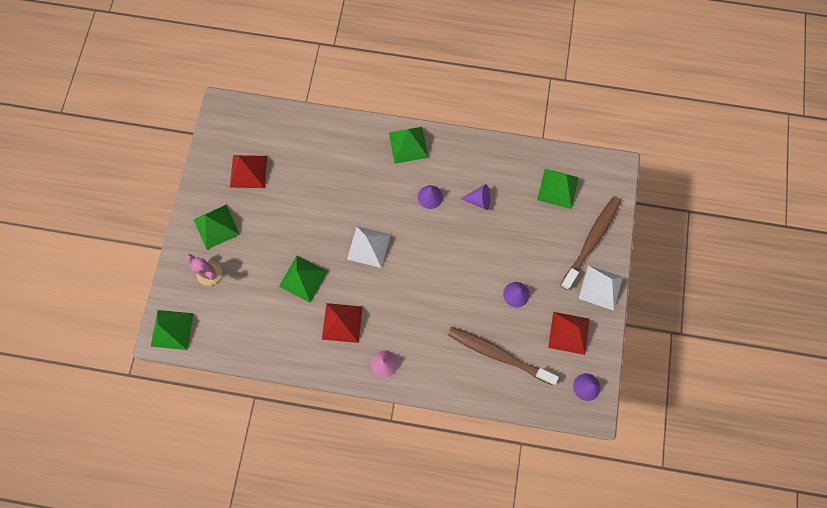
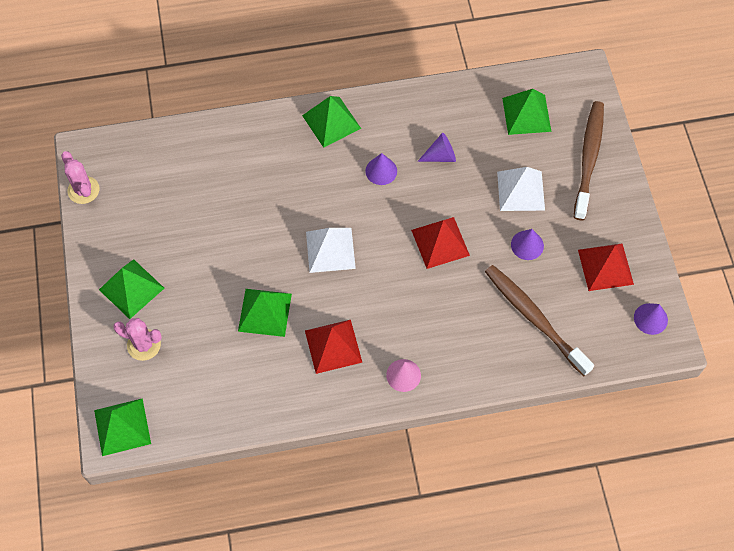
camera: 20 degrees left, 10 degrees down
(210, 138) = (83, 190): none -> pink cactus
(248, 171) = (147, 212): red pyramid -> red pyramid (440, 242)
(498, 354) = (534, 318): brown toothbrush -> brown toothbrush turned 45 degrees clockwise
(600, 287) = (620, 205): white pyramid -> white pyramid (520, 190)

